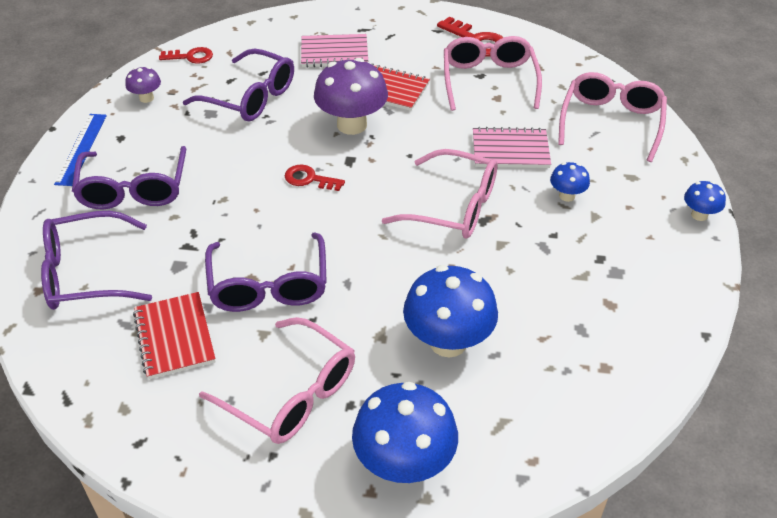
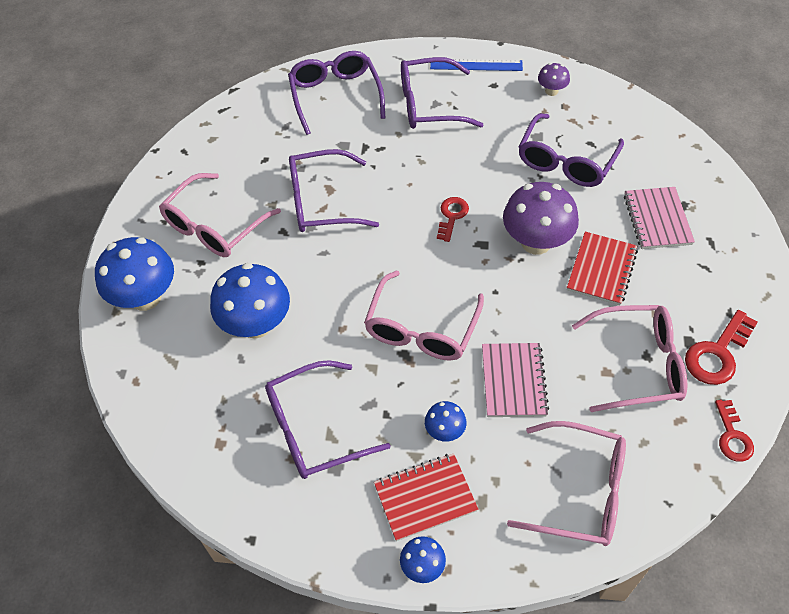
camera: 90 degrees right, 10 degrees up
(174, 337) = (272, 154): red notebook -> red notebook (425, 497)
(190, 57) = (622, 110): red key -> red key (732, 436)
(577, 288) = (314, 429): none -> purple glasses

